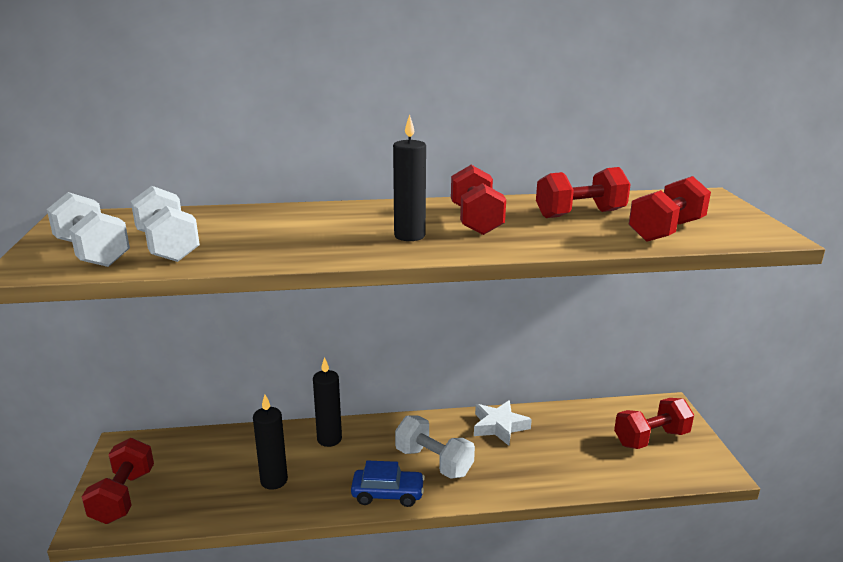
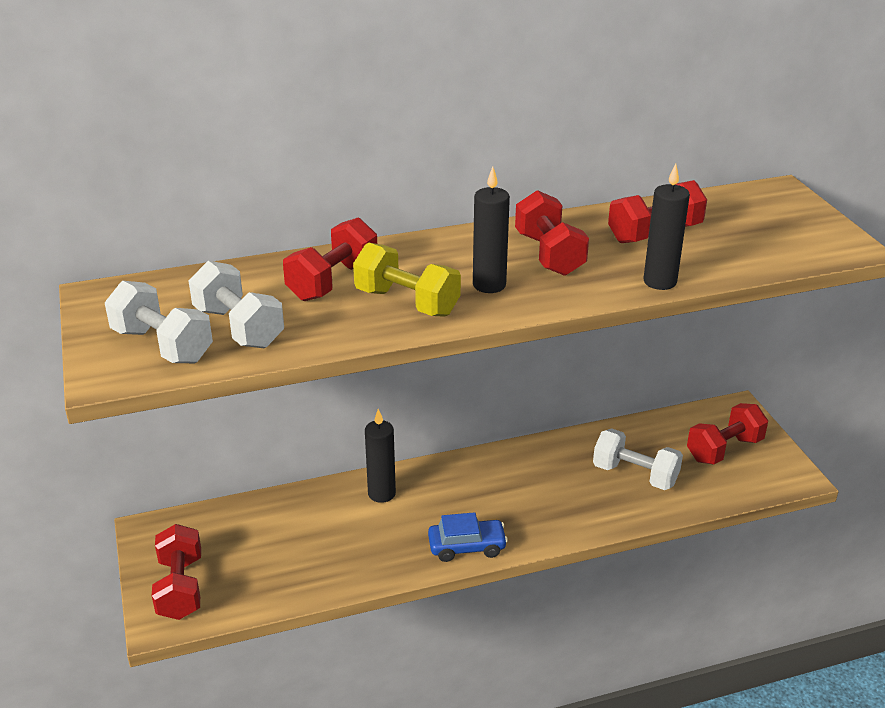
camera: 10 degrees left, 10 degrees up
(274, 481) = (339, 548): black candle -> black candle (660, 282)
(327, 242) = (407, 302): none -> yellow dumbbell
(433, 462) = (504, 505): white dumbbell -> white dumbbell (635, 475)
(499, 426) = (562, 455): white star -> none
(666, 231) = (747, 250): red dumbbell -> red dumbbell (333, 281)

